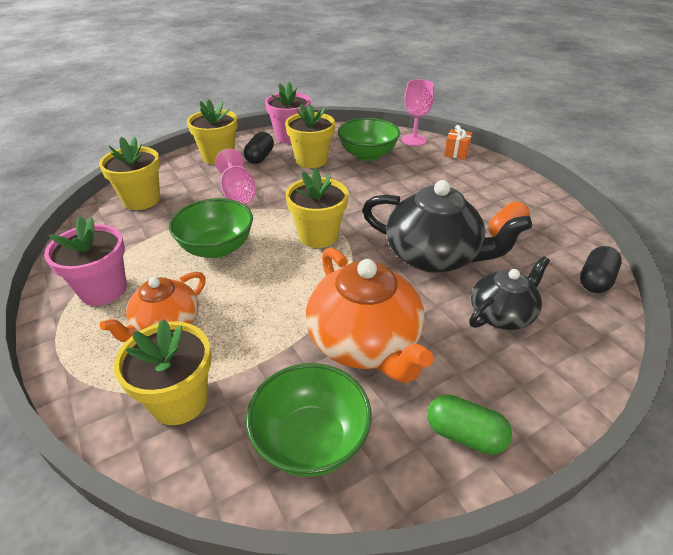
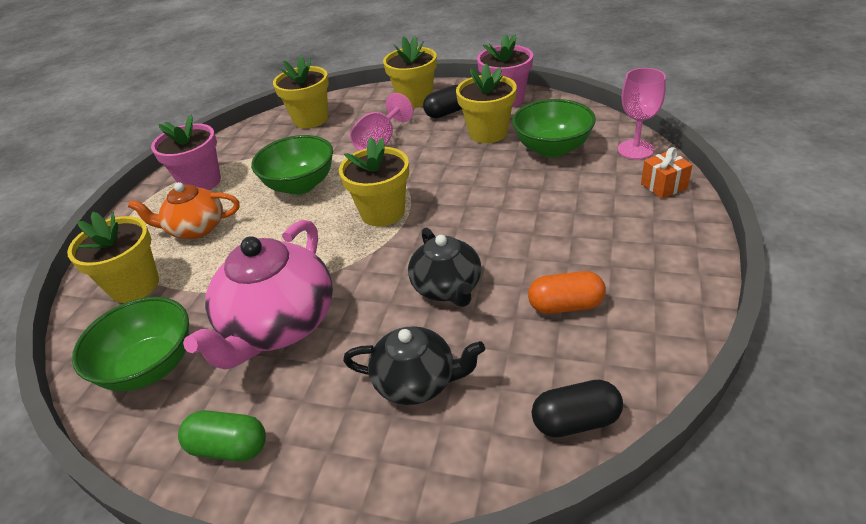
camera: 50 degrees right, 0 degrees up
(365, 342) = (279, 325): orange teapot -> pink teapot
(434, 256) = (447, 287): black teapot -> black teapot, size x0.61
(464, 435) = (229, 447): green capsule -> green capsule turned 60 degrees counterclockwise

